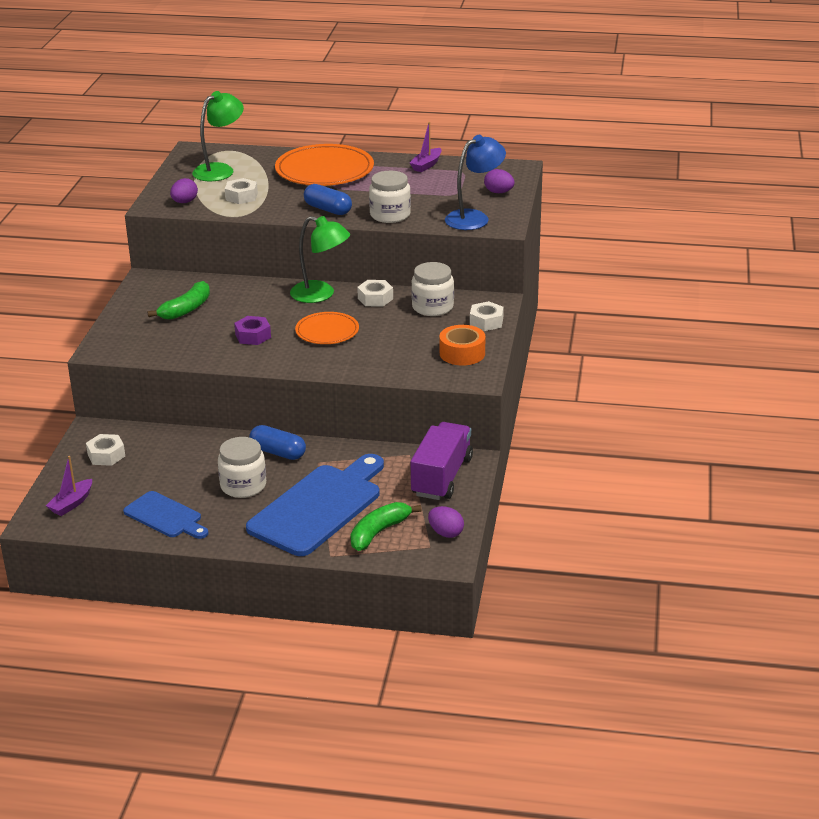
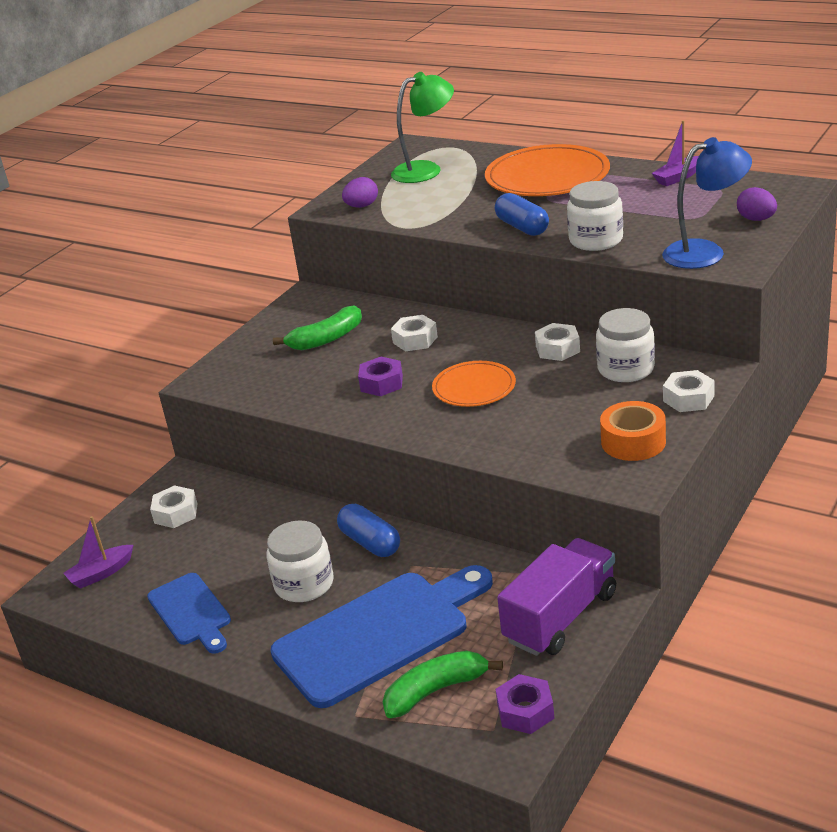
camera: 25 degrees right, 0 degrees up
(241, 196) = (430, 204): white nut -> white nut (415, 340)
(321, 294) = (493, 336): green lamp -> none
(446, 533) = (525, 711): purple egg -> purple nut

